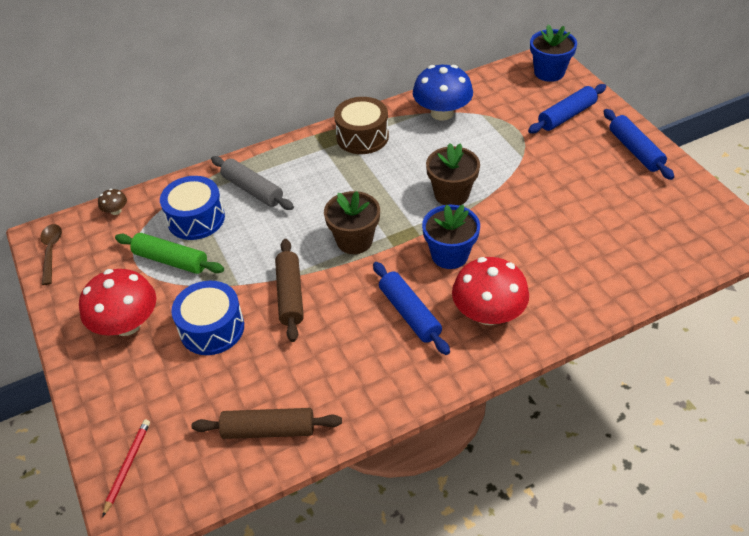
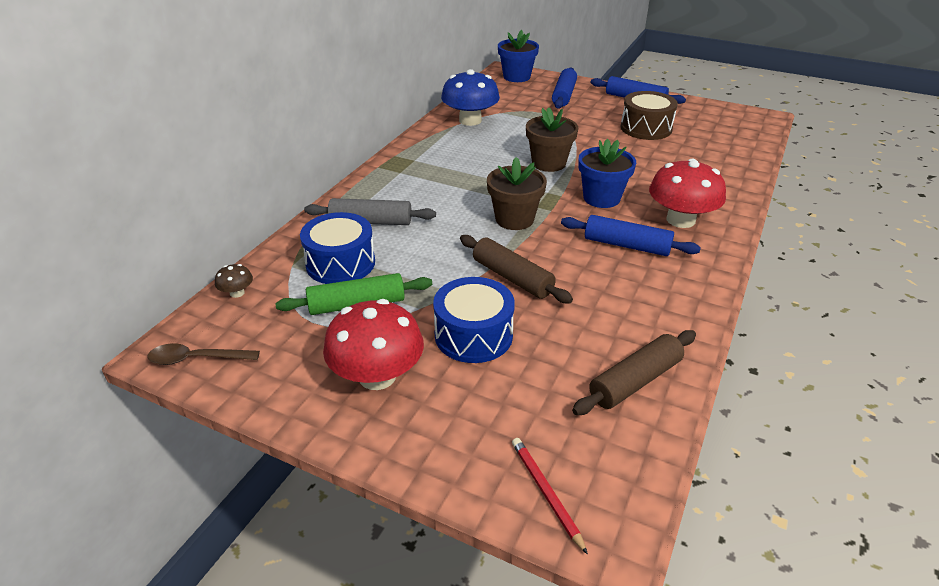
camera: 40 degrees left, 10 degrees down
(51, 251) = (196, 359): brown spoon -> brown spoon turned 45 degrees counterclockwise
(362, 136) = (424, 154): brown drum -> brown drum (646, 128)

